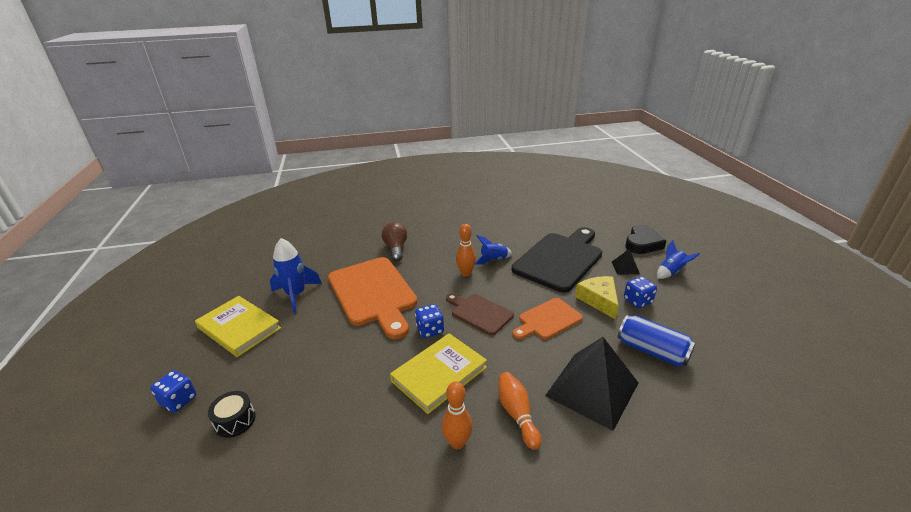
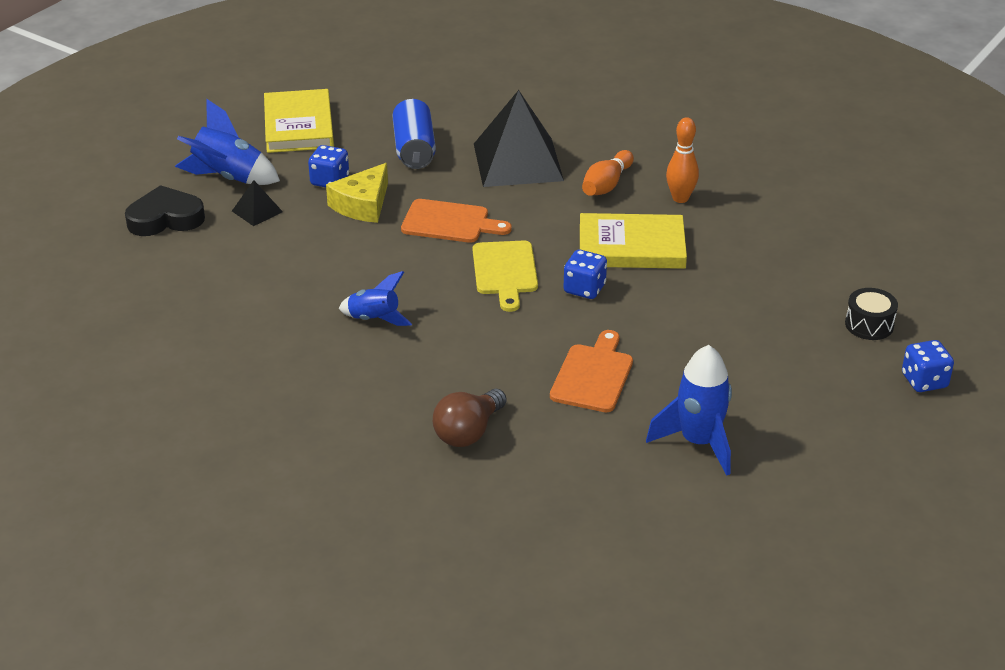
camera: 135 degrees left, 5 degrees up
(239, 328) = (812, 436): yellow book -> yellow book (298, 126)
(373, 293) = (593, 375): orange cutting board -> orange cutting board, size x0.54
(466, 273) = (440, 325): orange bowling pin -> none
(479, 313) = (505, 271): brown cutting board -> yellow cutting board
(560, 259) = (299, 266): black cutting board -> none
(671, 272) = (228, 178): blue rocket -> blue rocket, size x1.56

